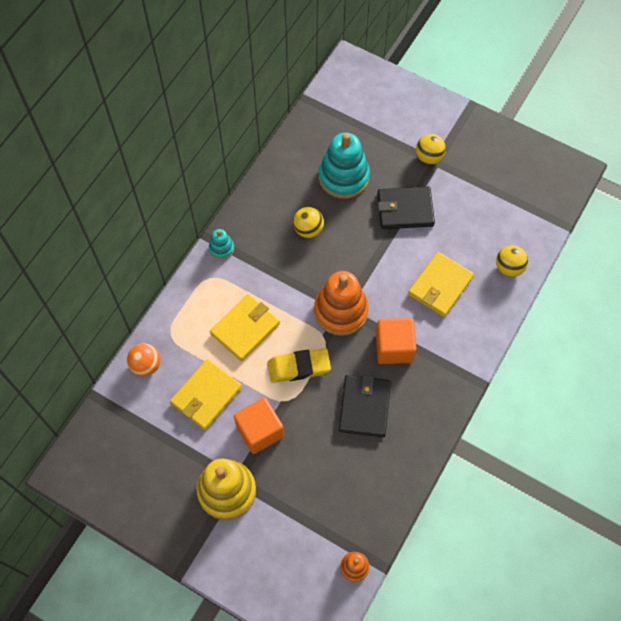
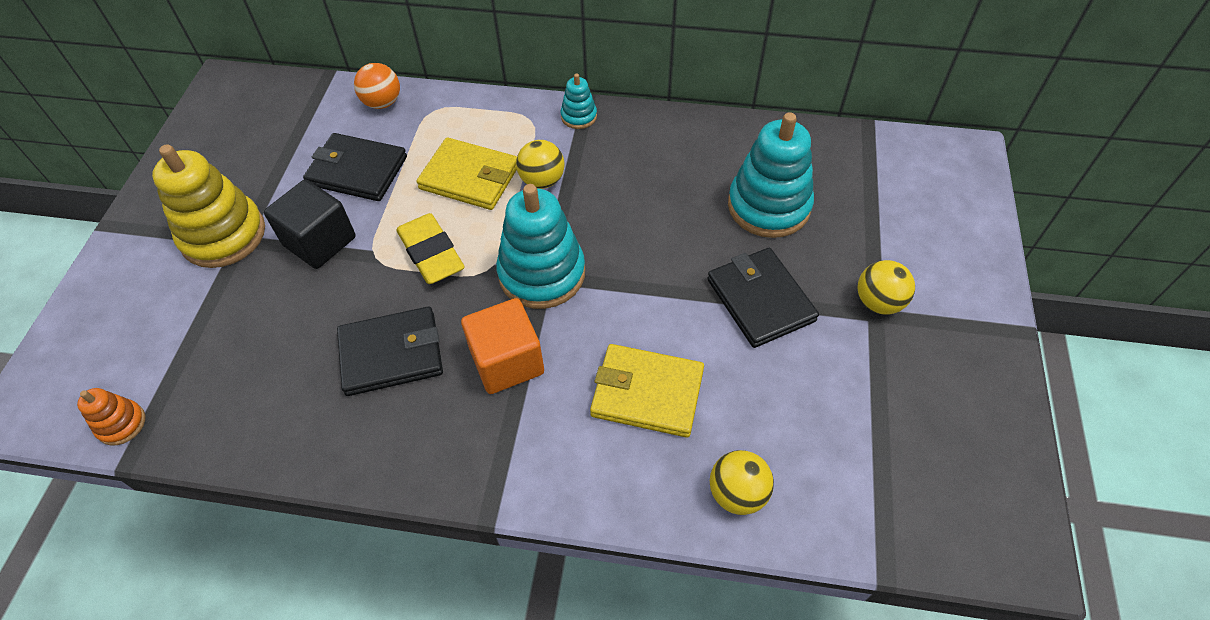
camera: 70 degrees right, 10 degrees down
(206, 396) = (357, 171): yellow wallet -> black wallet
(260, 431) = (320, 241): orange cube -> black cube
(308, 229) = (657, 194): yellow ball -> yellow ball (542, 180)
(341, 311) = (542, 273): orange stacking toy -> turquoise stacking toy

